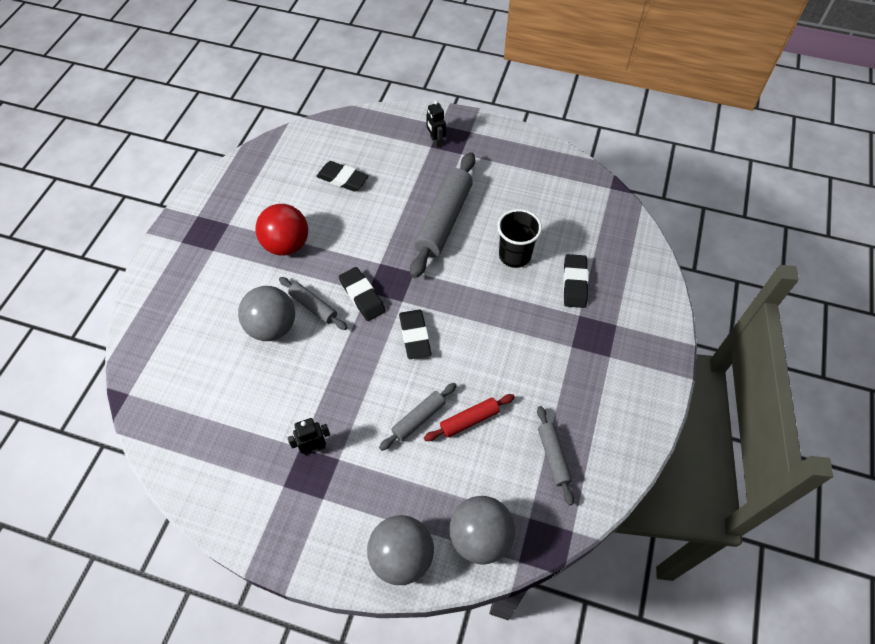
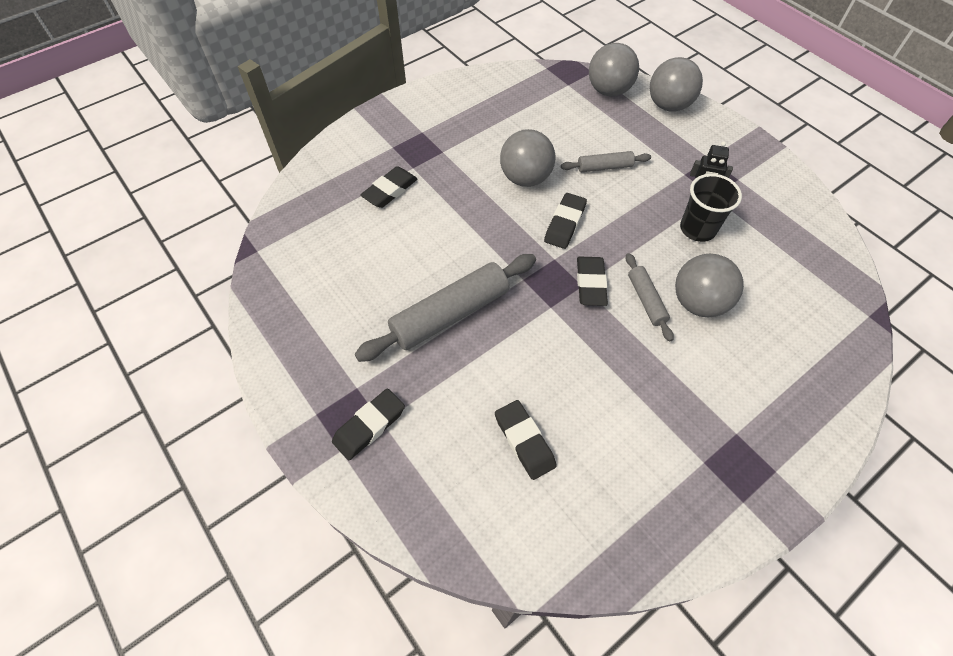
camera: 145 degrees left, 0 degrees up
(286, 245) = (642, 387): red ball -> none
(435, 141) = (369, 426): black robot -> black eraser
(469, 420) = (565, 148): red rolling pin -> none
(479, 362) = (525, 178): none -> grey ball
(514, 255) = (415, 240): black cup -> black cup (697, 229)
(553, 457) = (523, 102): grey rolling pin -> none

